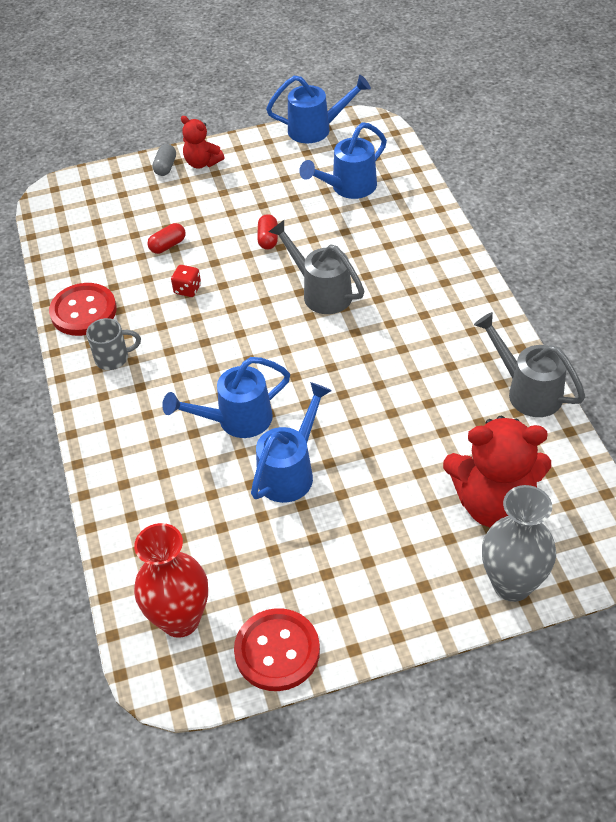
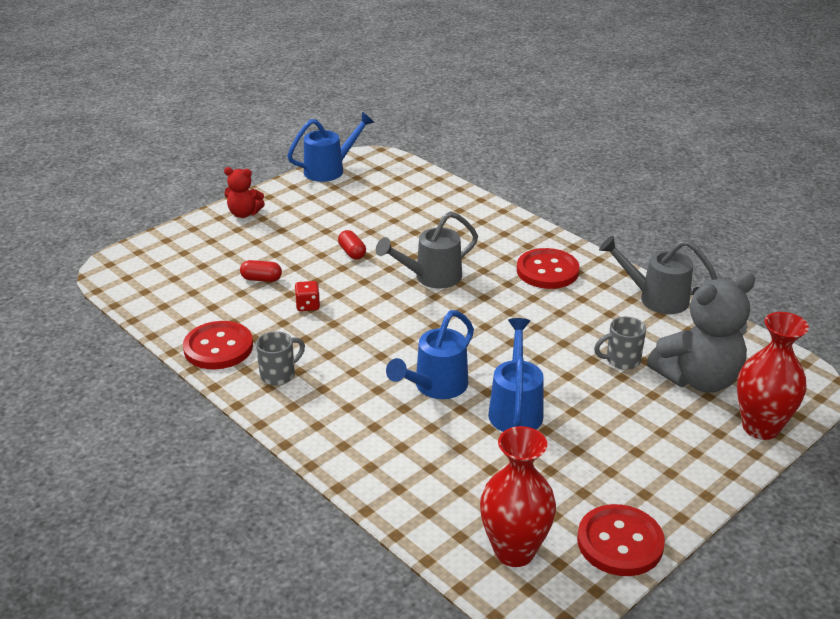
camera: 30 degrees left, 15 degrees down
(165, 167) = (211, 224): grey capsule -> none
(168, 245) = (261, 279): red capsule -> red capsule turned 75 degrees clockwise
(321, 292) = (431, 277): grey watering can -> grey watering can turned 45 degrees counterclockwise
(348, 188) = (392, 202): blue watering can -> none
(433, 453) = (621, 360): none -> grey mug
(441, 320) = (547, 271): none -> red button
(494, 504) = (698, 379): red teddy bear -> grey teddy bear
(512, 584) = (760, 427): grey vase -> red vase

